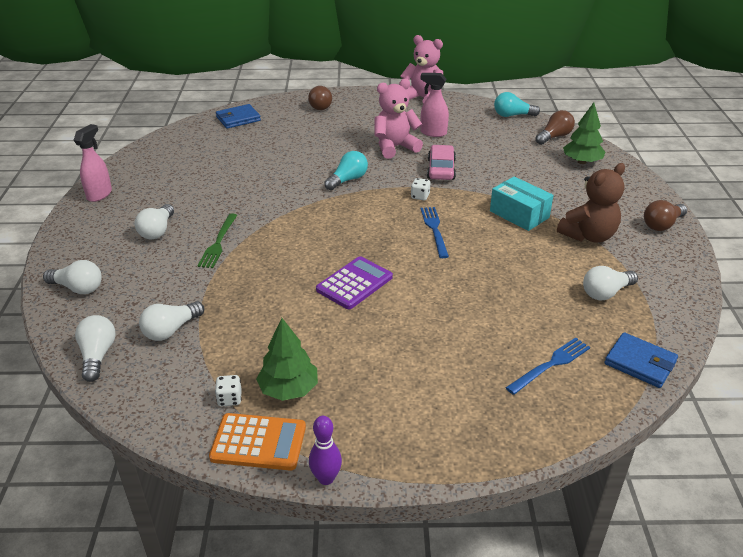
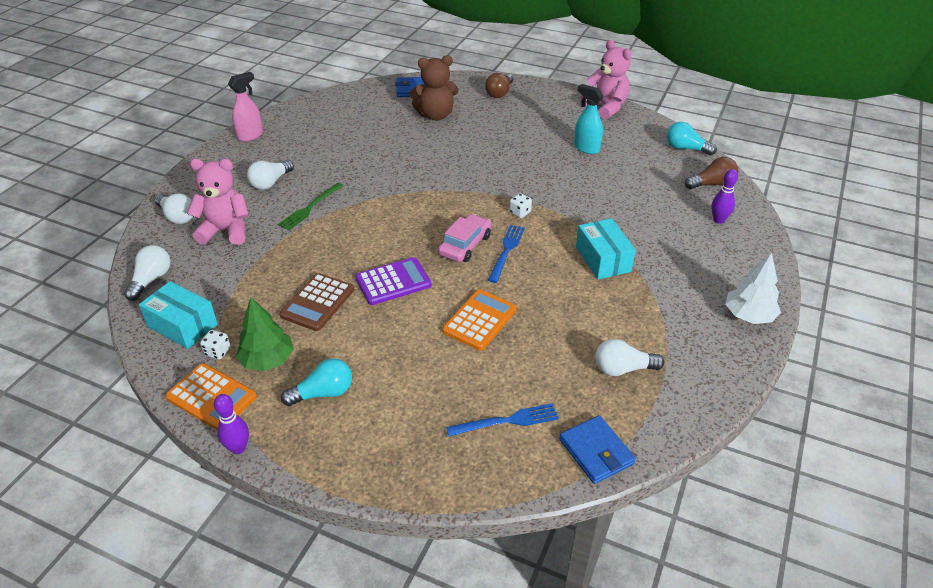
camera: 25 degrees right, 5 degrees up
(170, 387) = (182, 325): none -> turquoise box
(171, 330) = (218, 276): white light bulb -> none
(296, 322) = (317, 302): none -> brown calculator
(348, 180) = (465, 177): turquoise light bulb -> turquoise light bulb (323, 393)
(395, 147) = (536, 154): pink teddy bear -> pink teddy bear (226, 231)
(433, 133) = (586, 148): pink spray bottle -> turquoise spray bottle
(441, 169) = (563, 190): pink car -> pink car (465, 245)
(459, 292) = (480, 320): none -> orange calculator
(581, 162) = (718, 220): green tree -> purple bowling pin
(588, 236) = (656, 303): brown teddy bear -> brown teddy bear (435, 115)
(662, 225) = (748, 315): brown light bulb -> white tree

